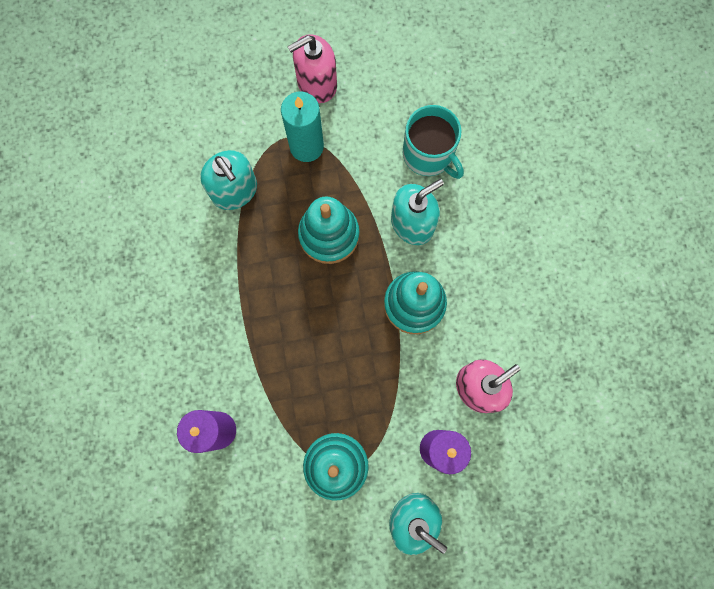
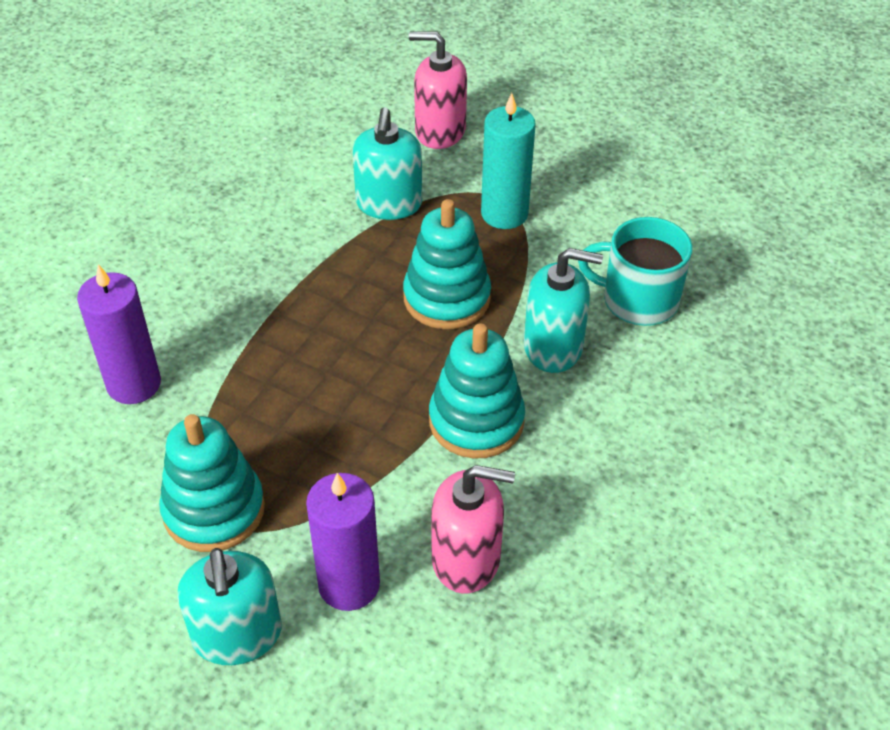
camera: 40 degrees right, 30 degrees down
(316, 83) = (570, 173): pink soap dispenser -> pink soap dispenser (440, 131)
(429, 154) = (638, 300): turquoise mug -> turquoise mug turned 105 degrees clockwise

